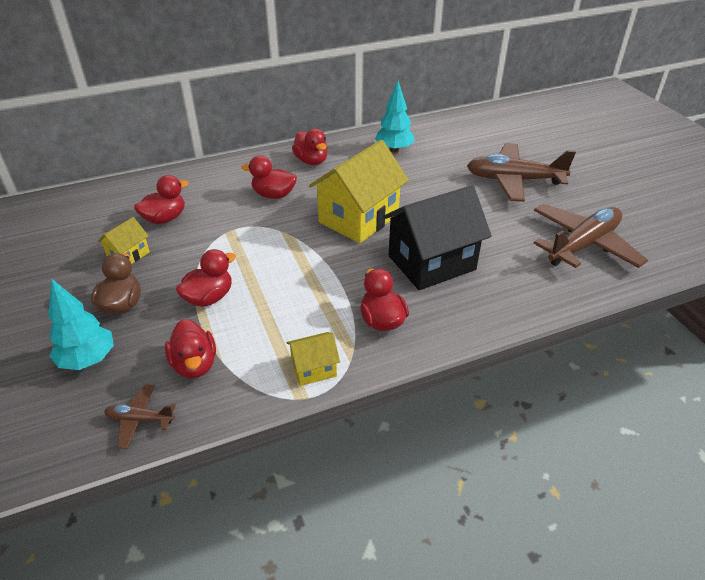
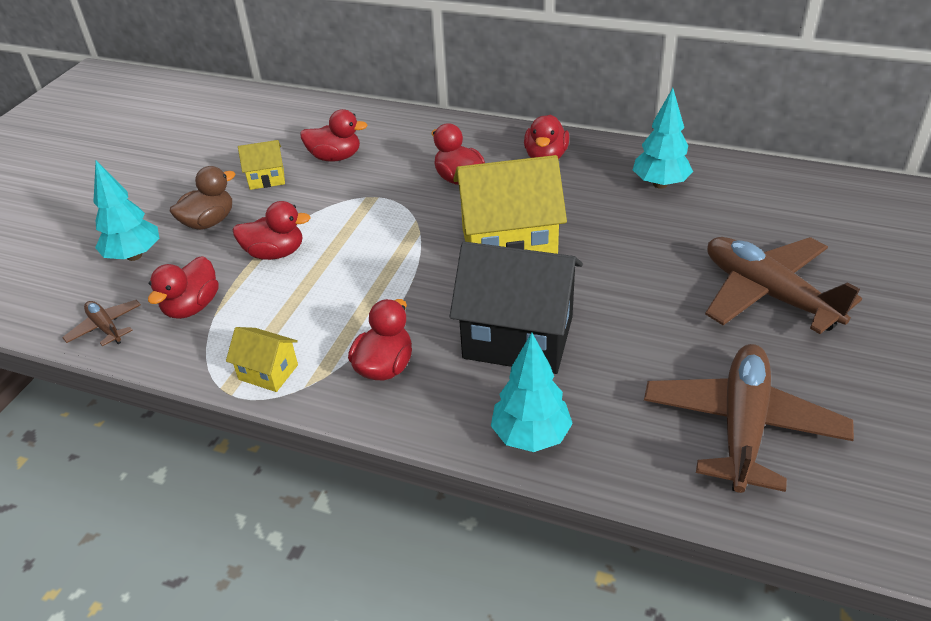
camera: 45 degrees right, 0 degrees up
(506, 307) = (531, 436): none -> turquoise tree
(583, 245) = (742, 426): brown plane -> brown plane turned 75 degrees counterclockwise

